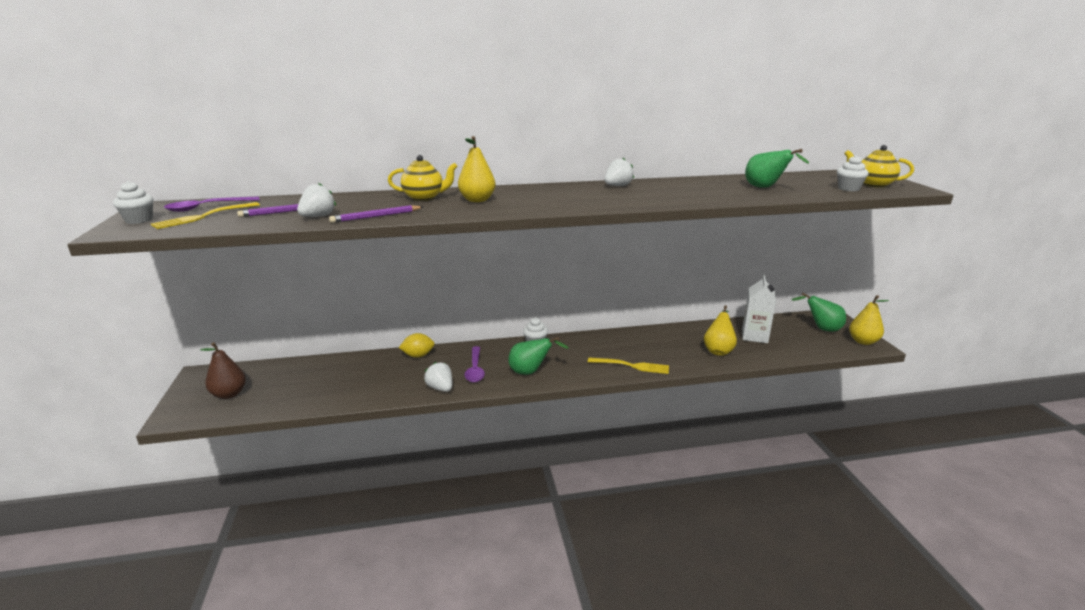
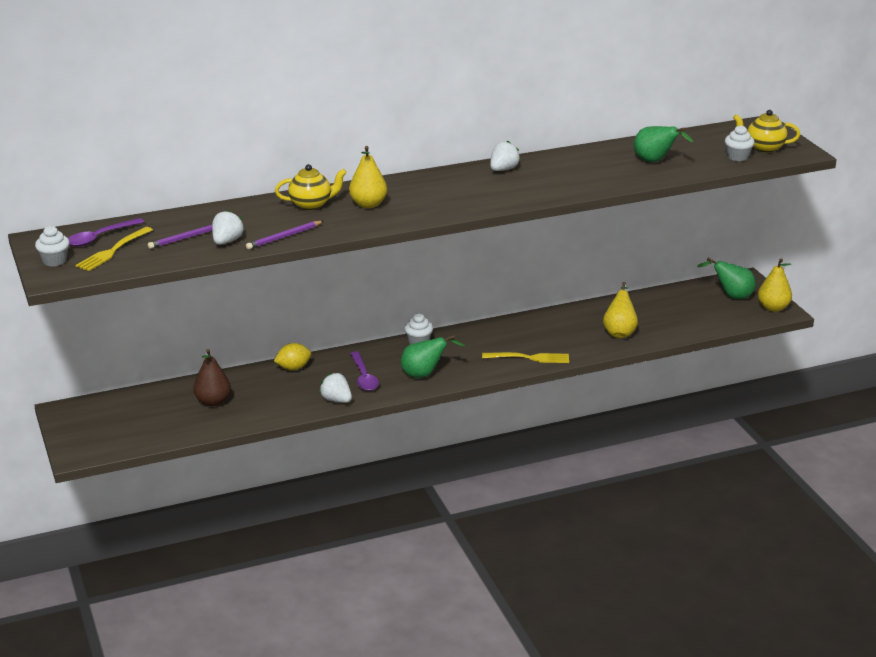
camera: 10 degrees left, 5 degrees up
(229, 394) = (115, 427): brown pear -> brown pear (213, 401)
(754, 336) = (658, 312): white carton -> none

